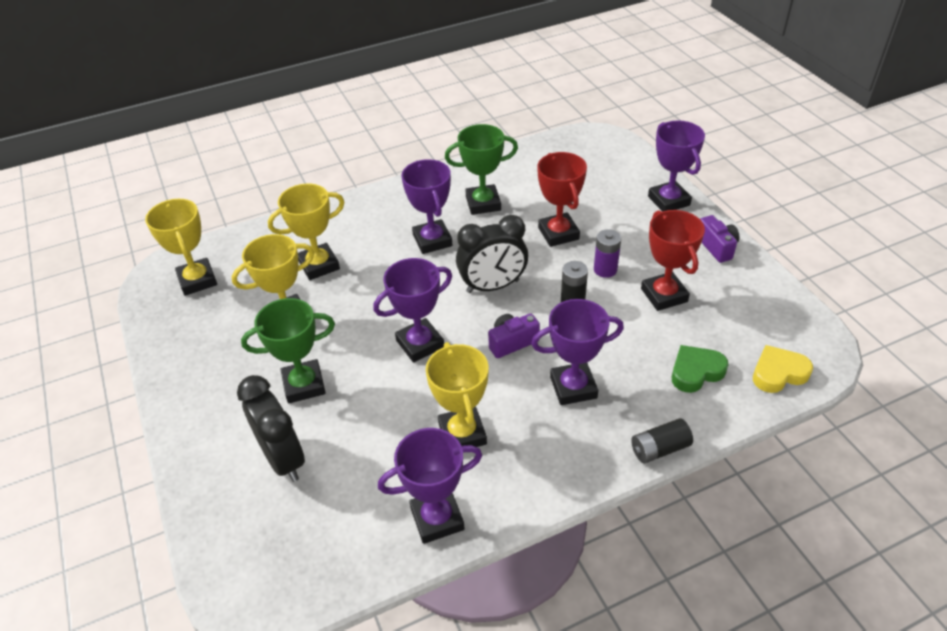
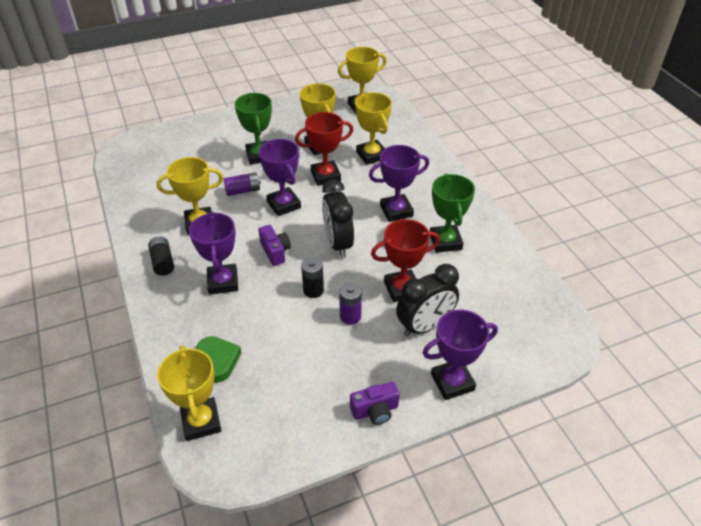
camera: 90 degrees right, 0 degrees up
(283, 458) = (205, 152): black clock -> black clock (425, 326)
(388, 393) = (243, 190): none -> purple battery
(437, 518) = (141, 212): purple trophy -> none
(659, 449) = (152, 324): black battery -> black battery (163, 262)
(664, 295) = (312, 354): red trophy -> red trophy (325, 176)
(778, 373) = (201, 421): yellow heart -> yellow trophy

